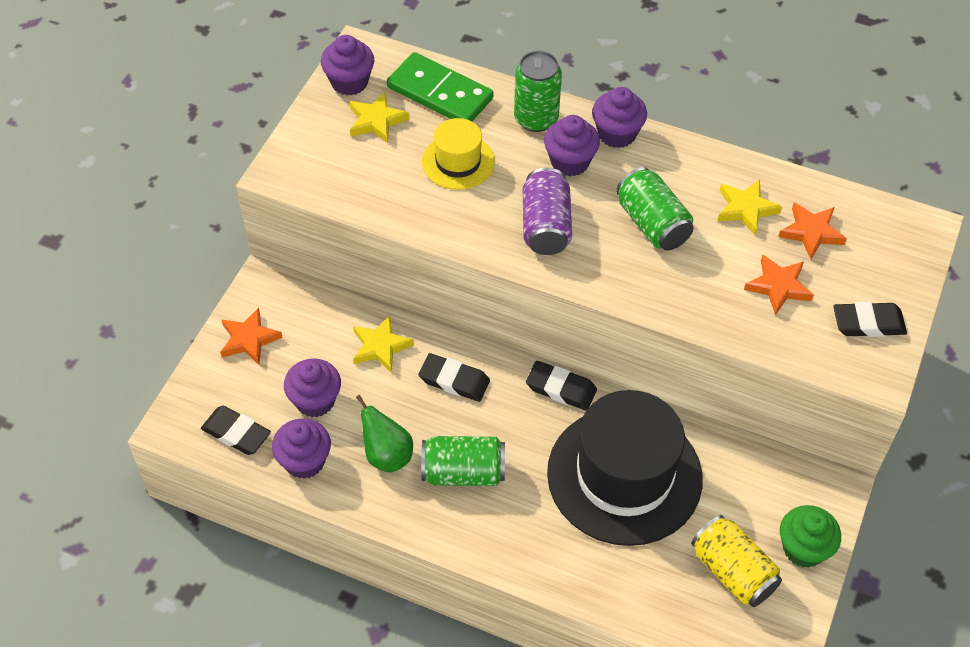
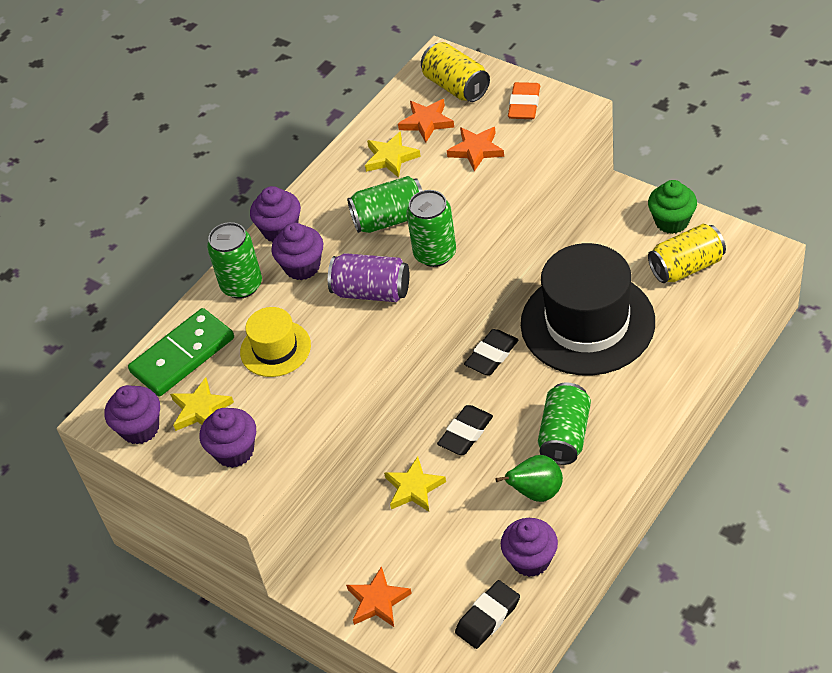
camera: 70 degrees left, 5 degrees down
(315, 401) = (464, 547): purple cupcake -> purple cupcake (234, 451)
(609, 272) = (435, 254): none -> green can
(868, 323) = (524, 105): black eraser -> orange eraser
(879, 251) = (456, 86): none -> yellow can

